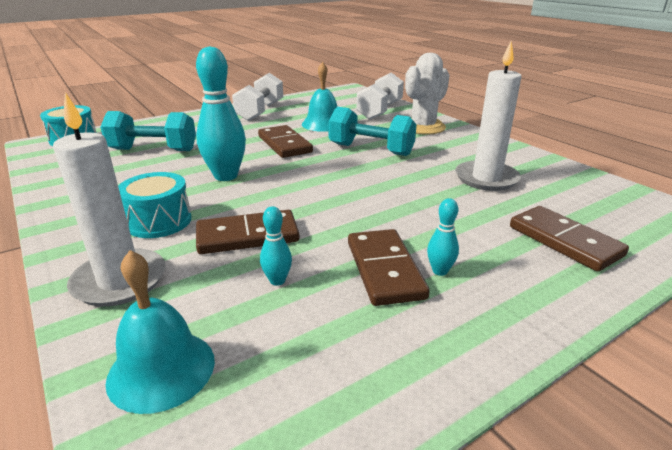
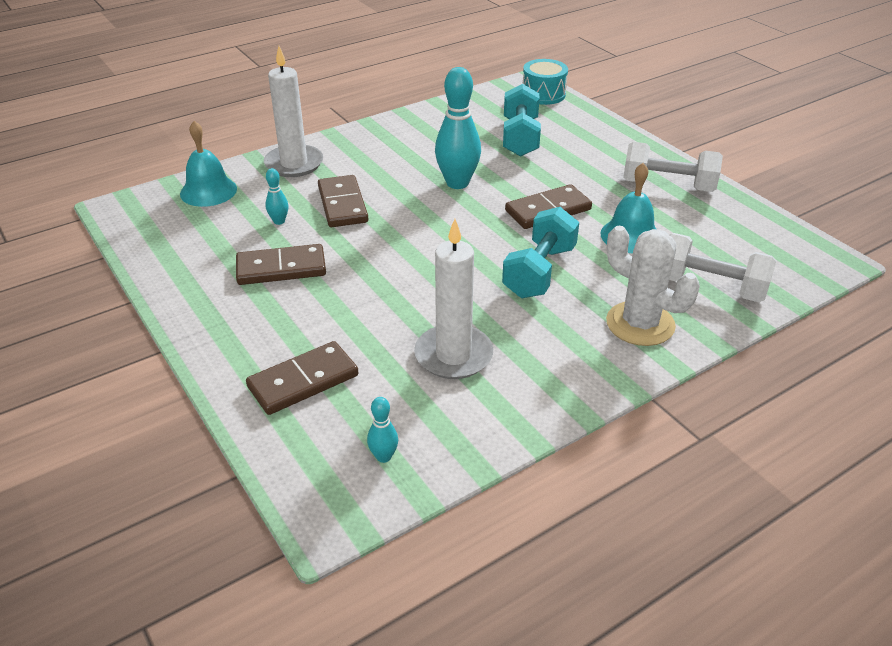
camera: 90 degrees right, 10 degrees up
(159, 221) = (371, 164): turquoise drum -> none
(440, 271) = (272, 296): turquoise bowling pin -> turquoise bowling pin (383, 457)

